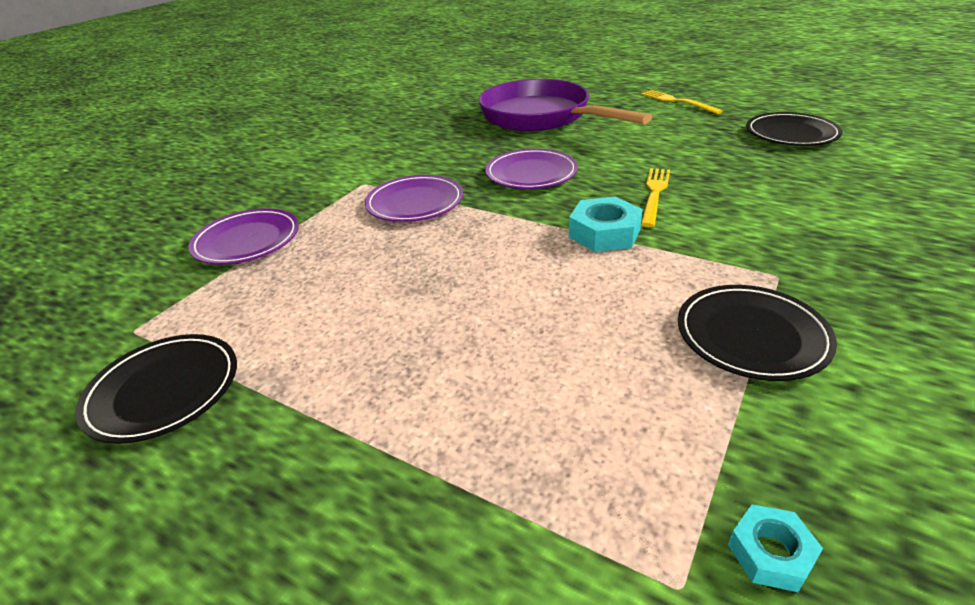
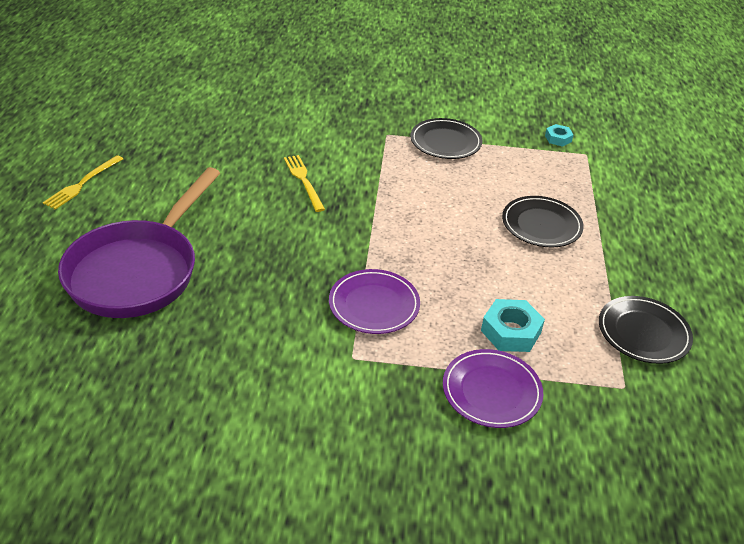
camera: 120 degrees left, 5 degrees up
(531, 173) = (289, 248): purple plate -> none
(604, 233) = (372, 196): turquoise nut -> turquoise nut (511, 331)
(654, 194) = (304, 181): yellow fork -> yellow fork turned 75 degrees clockwise
(791, 134) = (167, 125): black plate -> black plate (541, 225)

